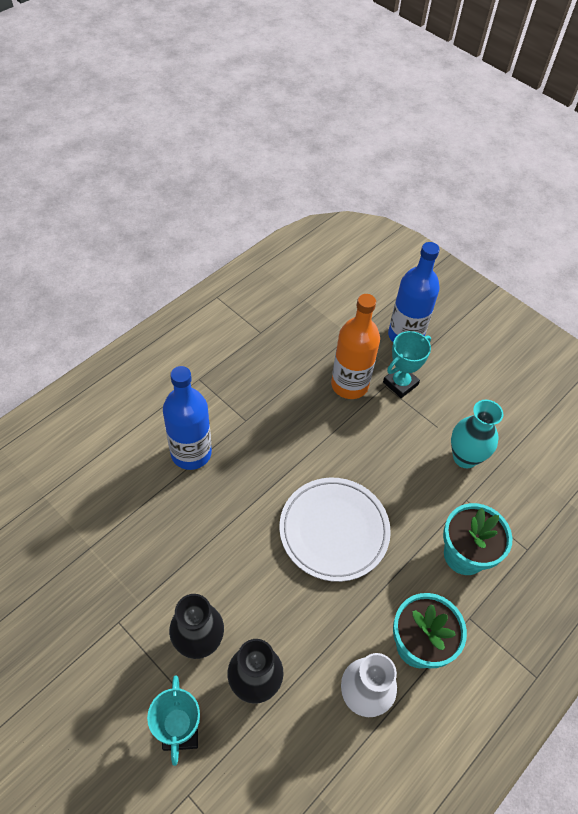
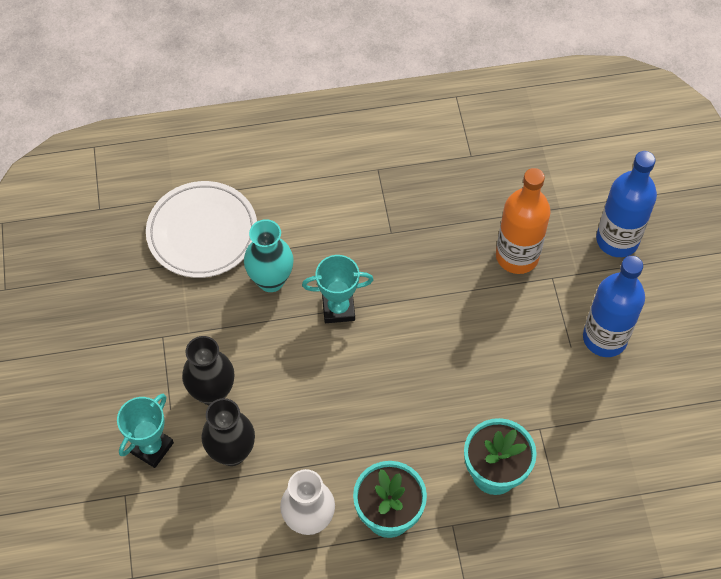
camera: 40 degrees right, 5 degrees up
(191, 453) = (320, 234): blue bottle -> blue bottle (604, 338)
(334, 531) = (393, 377): white plate -> white plate (202, 232)
(400, 383) = (569, 284): turquoise trophy -> turquoise trophy (338, 308)
(465, 457) = (573, 391): turquoise vase -> turquoise vase (271, 280)

